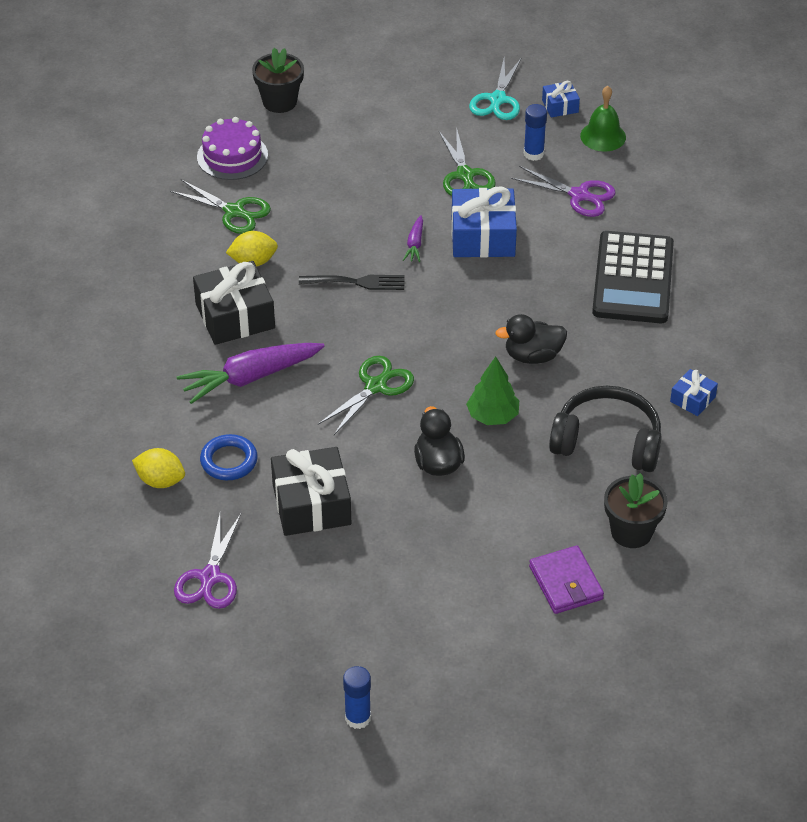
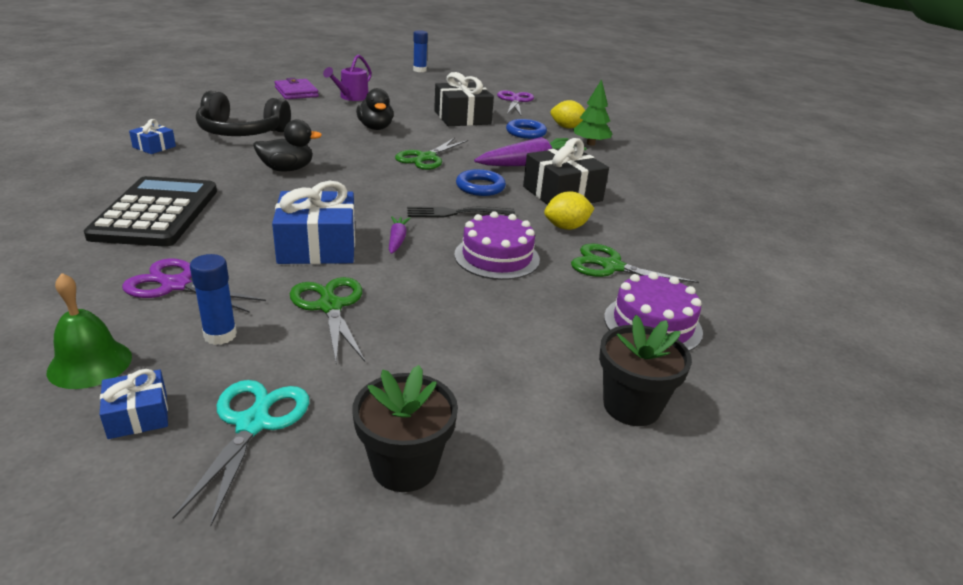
camera: 170 degrees right, 15 degrees down
(322, 327) = (480, 187): none -> blue ring
(330, 223) = (497, 257): none -> purple cake
(478, 569) = (351, 97): none -> purple watering can
(492, 416) = (330, 144): green tree -> green tree (590, 143)
(631, 532) = (244, 103): black flower pot -> black flower pot (404, 466)

